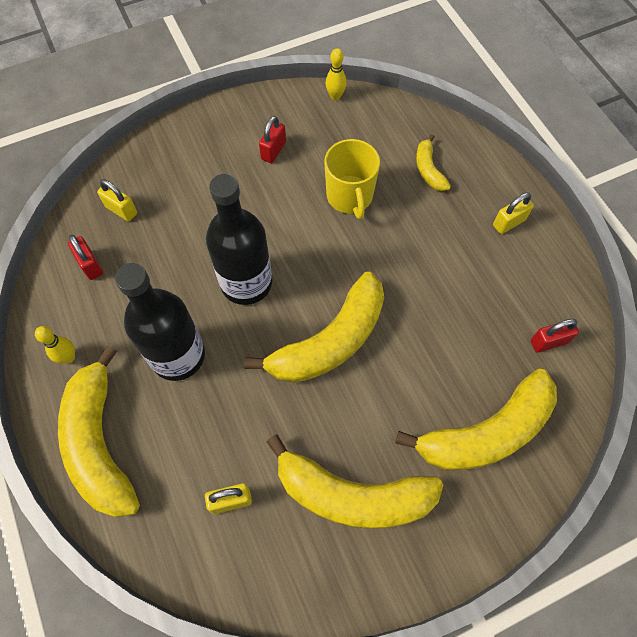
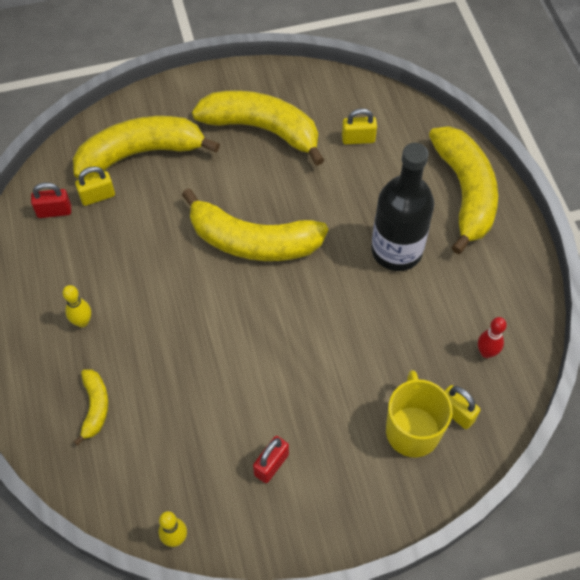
camera: 170 degrees left, 5 degrees down
(68, 357) = (499, 264): yellow bowling pin -> yellow bowling pin (82, 322)
(90, 265) = (486, 352): red padlock -> red bowling pin
(246, 283) = (324, 308): black bottle -> none
(330, 341) = (253, 241): yellow banana -> yellow banana turned 135 degrees counterclockwise
(350, 196) = (195, 387): yellow mug -> yellow mug (412, 430)
(509, 223) = (35, 329): yellow padlock -> yellow padlock (97, 196)

